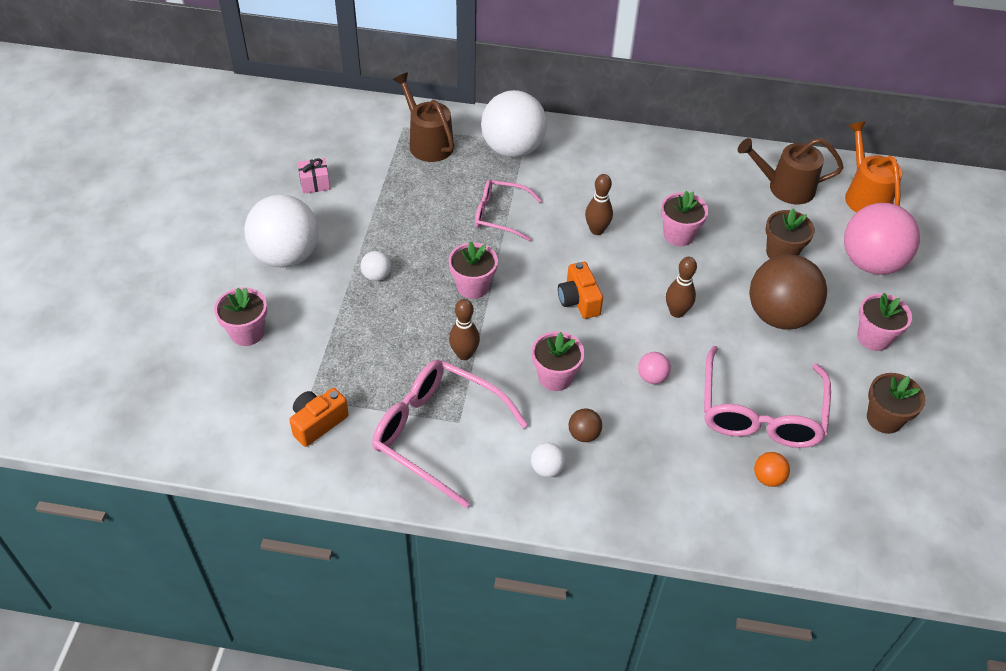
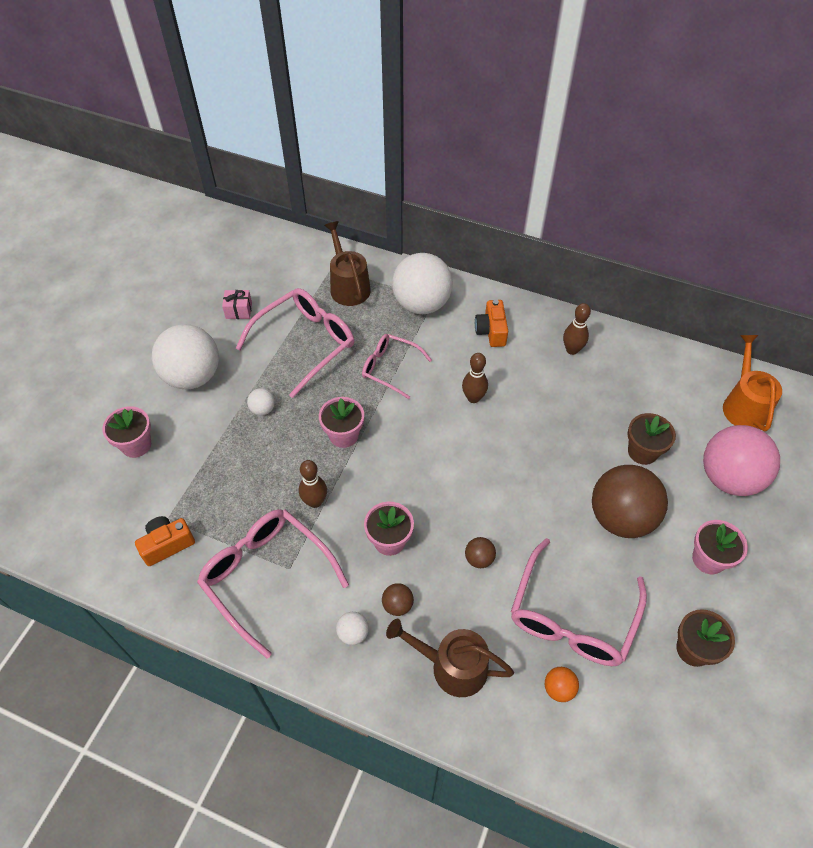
camera: 15 degrees right, 5 degrees up
(400, 205) = (305, 344): none -> pink glasses
(578, 300) = (435, 466): orange camera -> orange camera (491, 331)
(652, 377) = (479, 559): pink ball -> brown ball
(676, 312) = (523, 495): brown bowling pin -> brown bowling pin (572, 350)
(678, 235) = (548, 416): pink flower pot -> none
(785, 188) = (666, 384): brown watering can -> brown watering can (452, 667)

